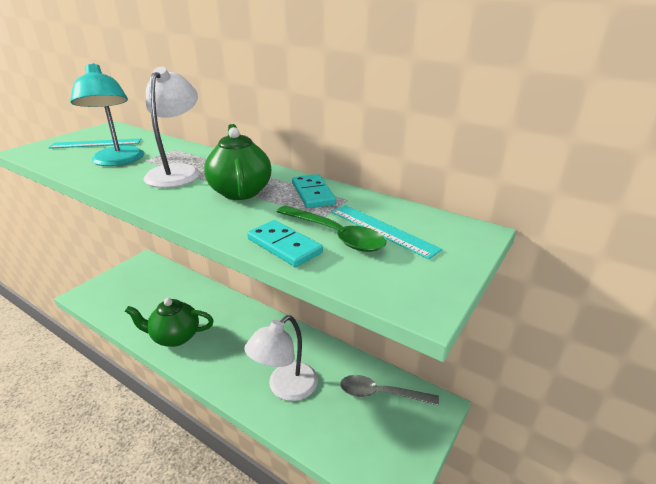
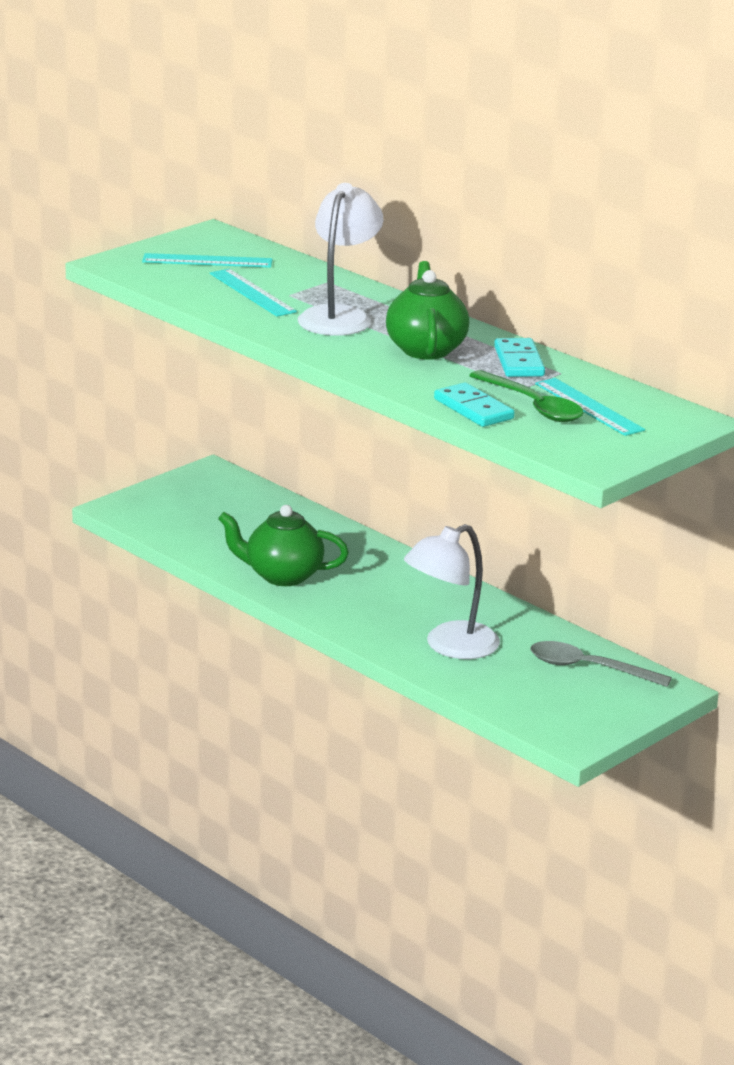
camera: 10 degrees right, 5 degrees down
(118, 161) = (252, 292): turquoise lamp -> turquoise ruler

